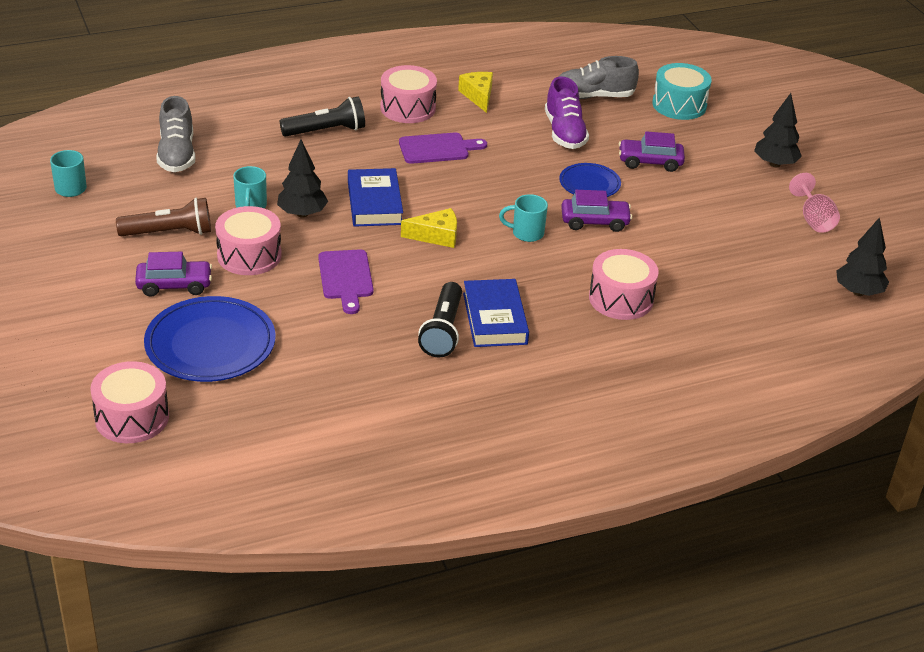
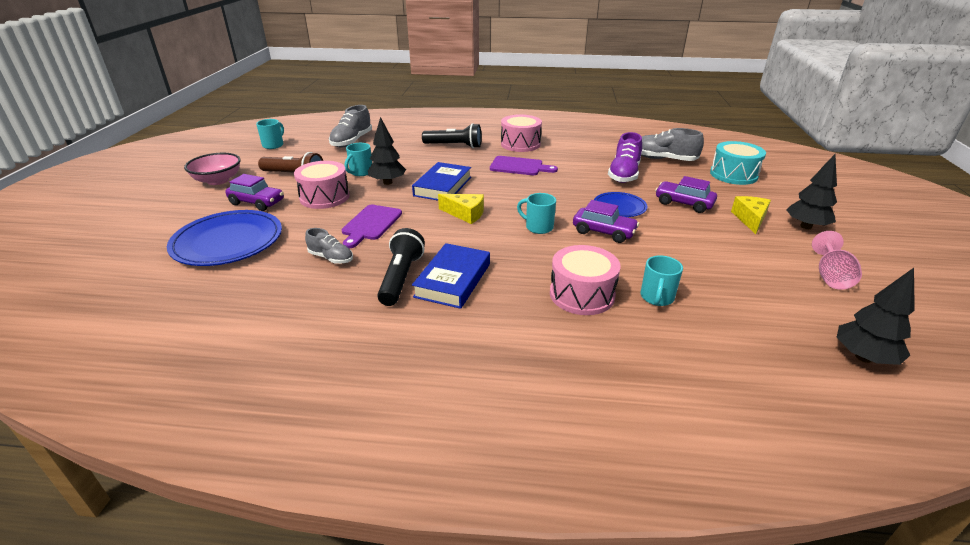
camera: 30 degrees right, 5 degrees down
(75, 266) = (218, 180): none -> pink bowl
(132, 418) = (110, 274): pink drum -> none
(349, 330) = (331, 258): none -> grey shoe
(443, 330) = (401, 278): black flashlight -> black flashlight turned 150 degrees clockwise
(478, 96) = (575, 146): yellow cheese -> yellow cheese (750, 219)
(685, 283) = (656, 298): none -> turquoise mug

